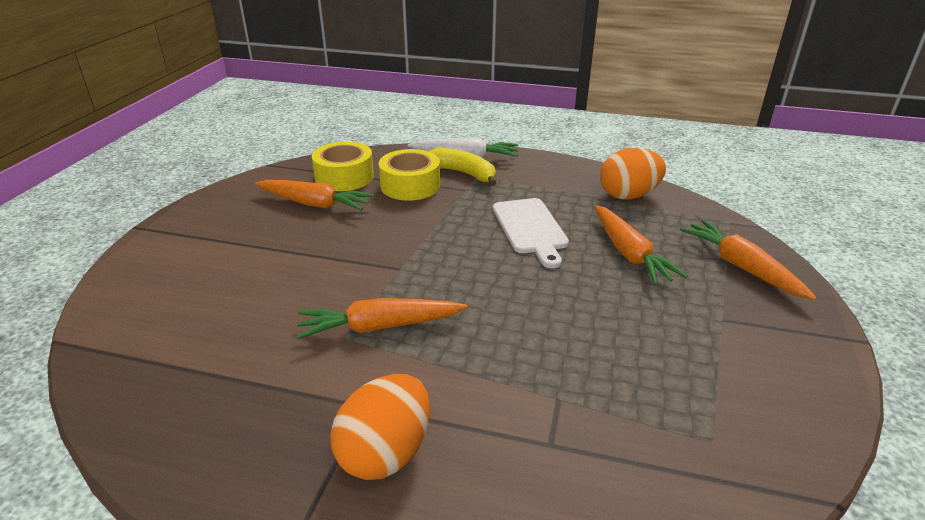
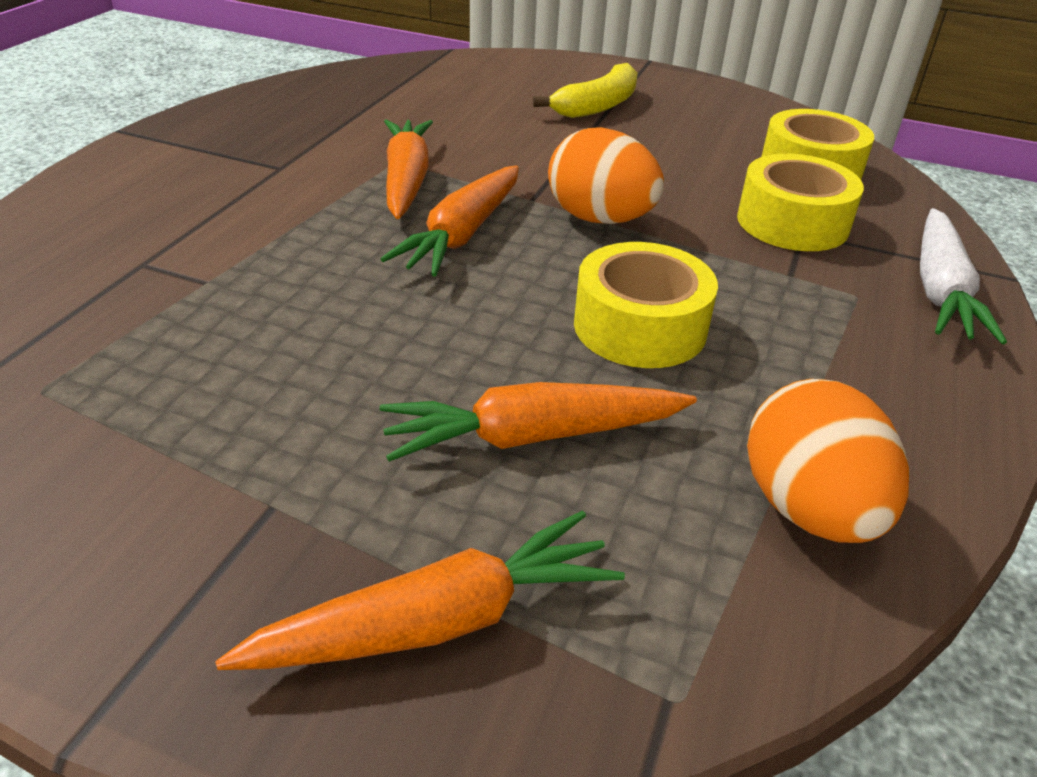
camera: 95 degrees right, 5 degrees up
(315, 204) = (714, 149): orange carrot -> orange carrot (462, 235)
(385, 452) = (209, 174): orange egg -> orange egg (600, 219)
(463, 173) = (861, 280): yellow banana -> yellow banana (597, 106)
(530, 228) = (640, 327): white cutting board -> yellow tape

